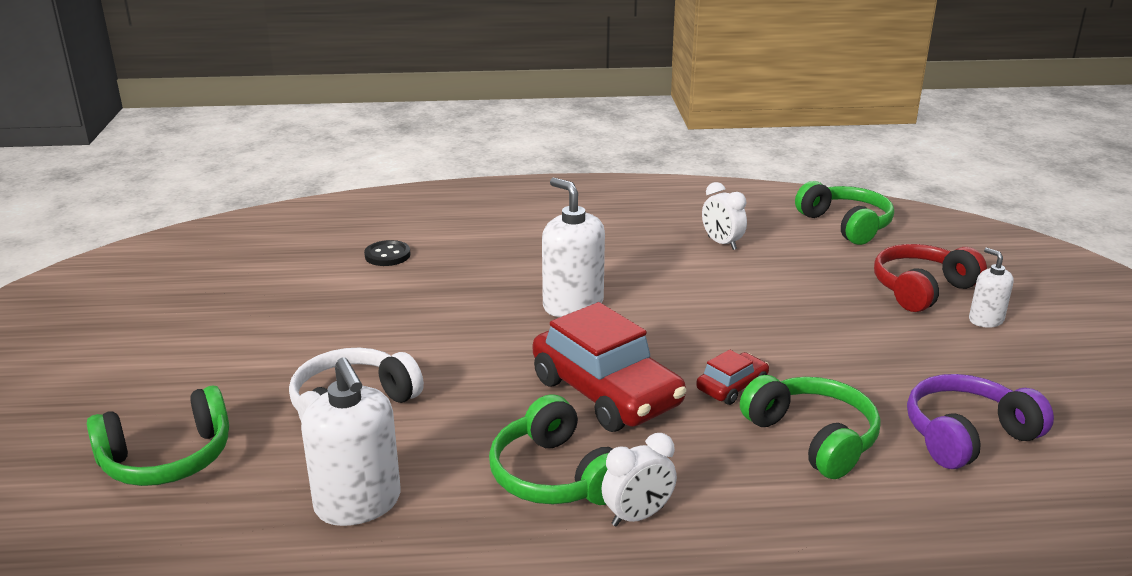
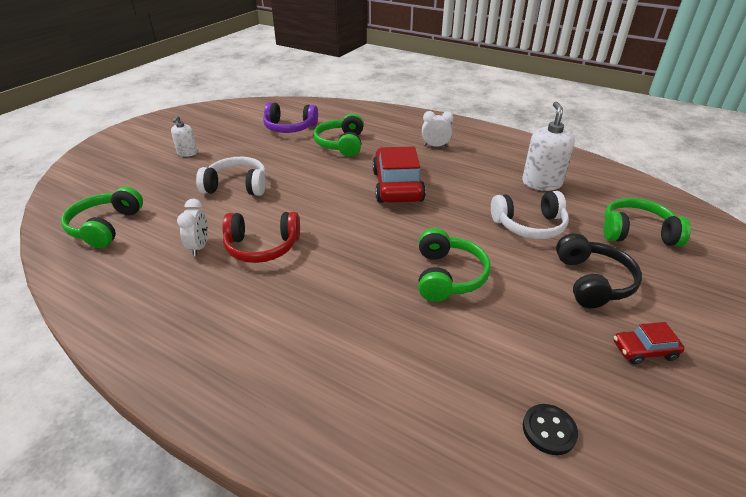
camera: 145 degrees left, 10 degrees up
(244, 361) = (592, 281): none -> black headphones
(387, 255) = (444, 354): black button -> black button (549, 430)
(555, 476) = (453, 165): green headphones -> green headphones (447, 276)
(572, 305) = (355, 239): white soap dispenser -> none
(732, 387) = (340, 169): red car -> red car (644, 350)
(816, 306) = (237, 186): none -> white headphones
(922, 289) = (174, 174): red headphones -> red headphones (262, 247)

